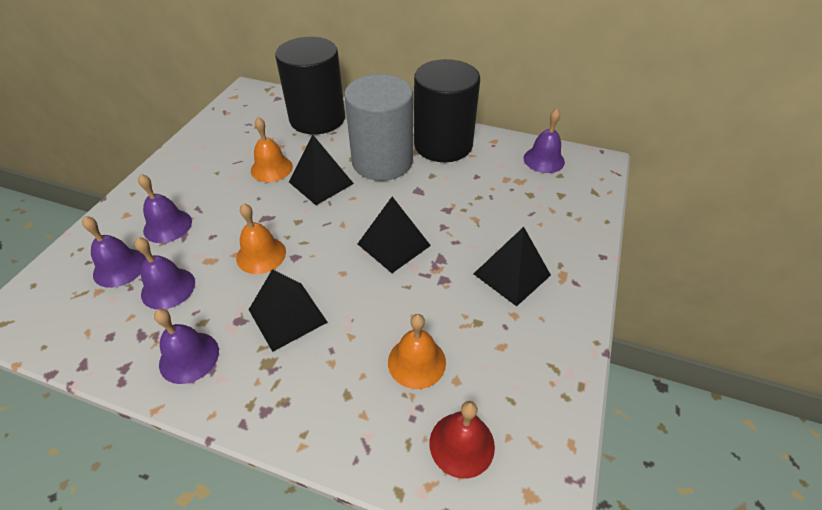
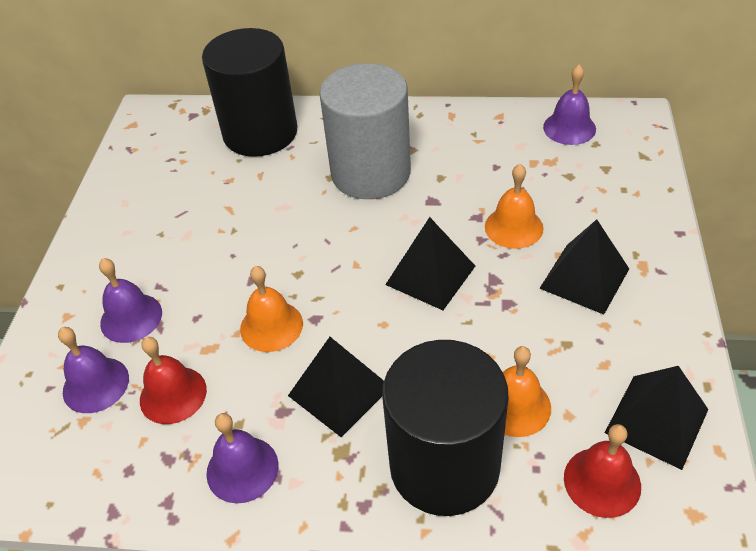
camera: 10 degrees left, 0 degrees up
(168, 288) = (173, 394): purple bell -> red bell
(271, 168) = (231, 212): orange bell -> orange bell (513, 227)
(321, 182) = (304, 217): black pyramid -> black pyramid (656, 420)
(443, 144) = (438, 134): black cylinder -> black cylinder (444, 465)

